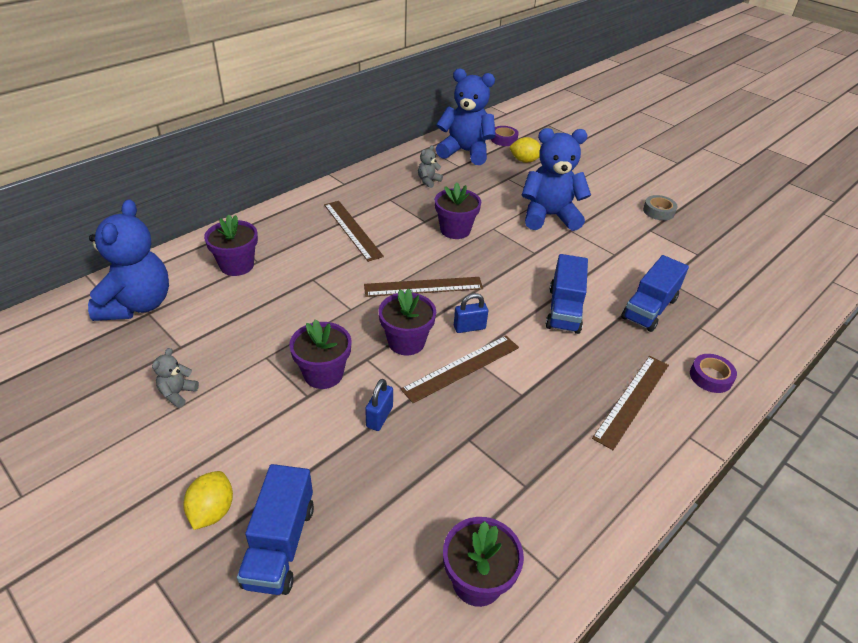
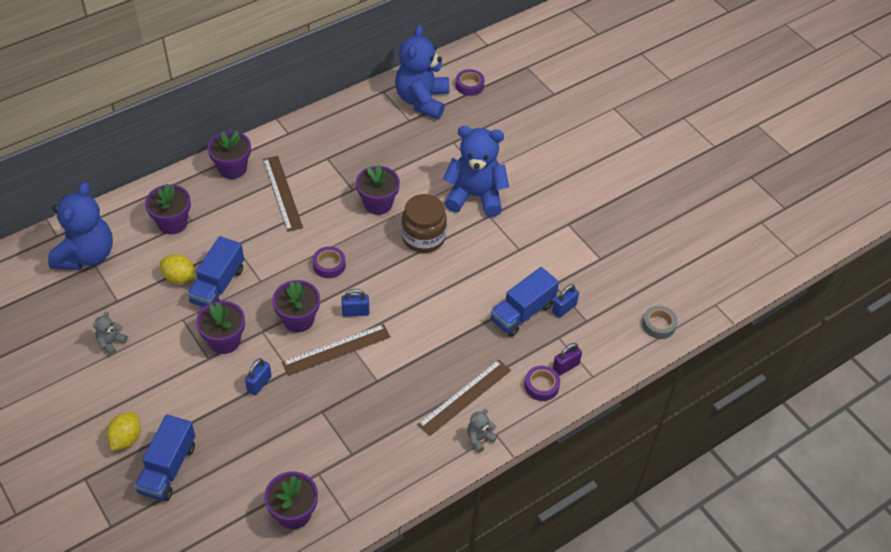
camera: 10 degrees right, 10 degrees up
(294, 214) = (232, 168): none -> purple flower pot
(423, 287) = (329, 265): brown ruler -> purple tape
(428, 181) = (372, 138): grey teddy bear -> grey teddy bear (479, 438)
(465, 152) = (422, 100): blue teddy bear -> blue teddy bear turned 105 degrees counterclockwise
(514, 253) = (423, 237): none -> brown jar
(524, 161) = (480, 119): yellow lemon -> yellow lemon (179, 277)
(564, 310) = (445, 304): blue truck -> blue truck (218, 285)
(658, 211) = (588, 201): grey tape -> grey tape (658, 325)
(689, 300) = (564, 308): none -> blue padlock
(724, 354) = (565, 366): none -> purple padlock

